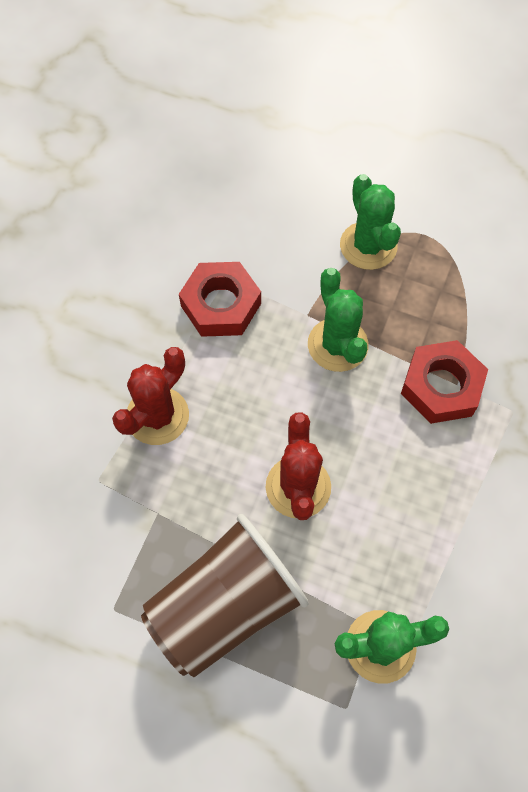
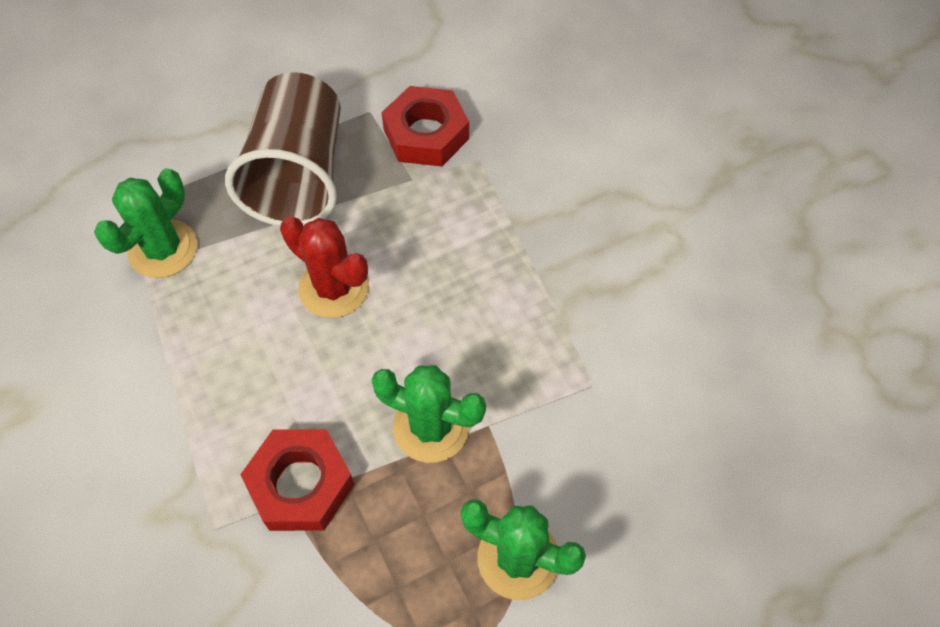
camera: 130 degrees right, 5 degrees down
(157, 416) = (496, 232): red cactus -> none
(221, 305) = (567, 358): red nut -> red nut (426, 134)

